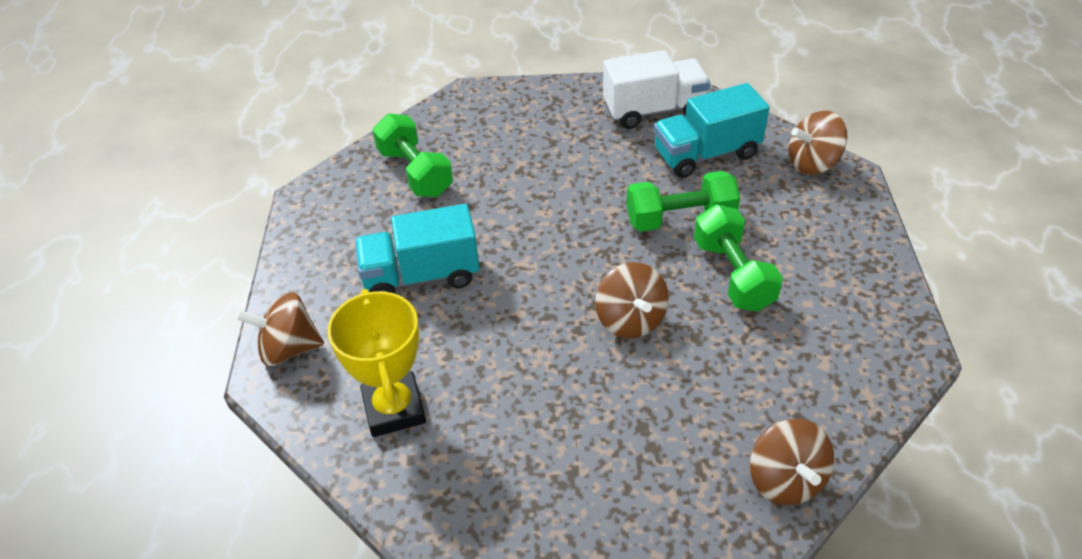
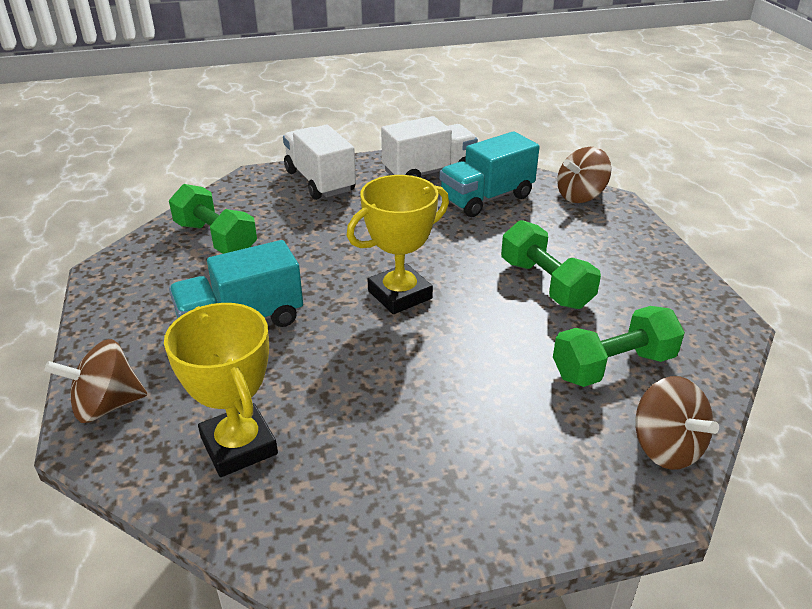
camera: 15 degrees left, 10 degrees down
(534, 109) = (320, 181): none -> white truck
(579, 266) = (400, 295): none -> yellow trophy
(630, 320) = (463, 332): brown spinning top -> none
(680, 219) = (481, 247): green dumbbell -> green dumbbell (613, 366)

